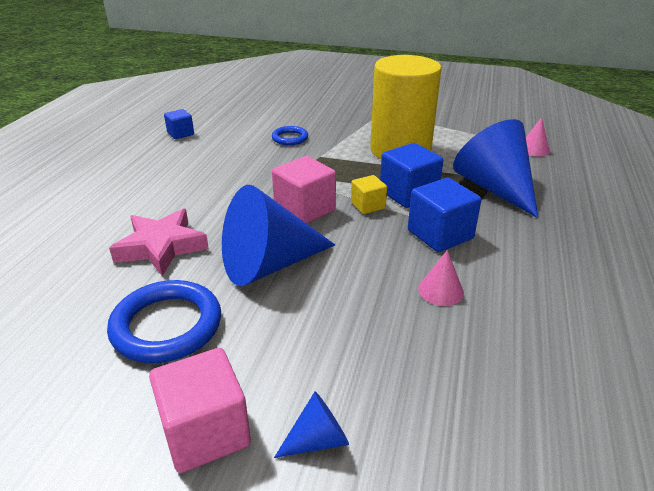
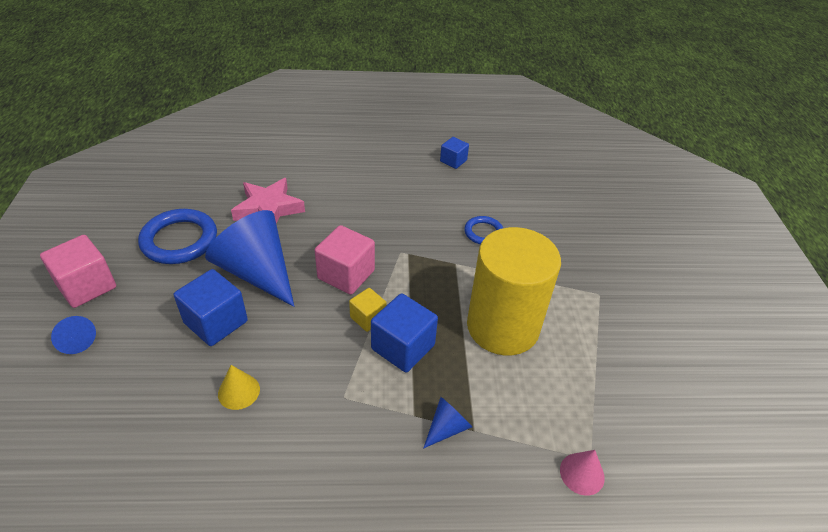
camera: 70 degrees right, 10 degrees up
(440, 234) = (330, 382): blue cube -> blue cube (216, 322)
(440, 290) = (239, 391): pink cone -> yellow cone
(494, 188) = (447, 428): blue cone -> blue cone, size x0.44

